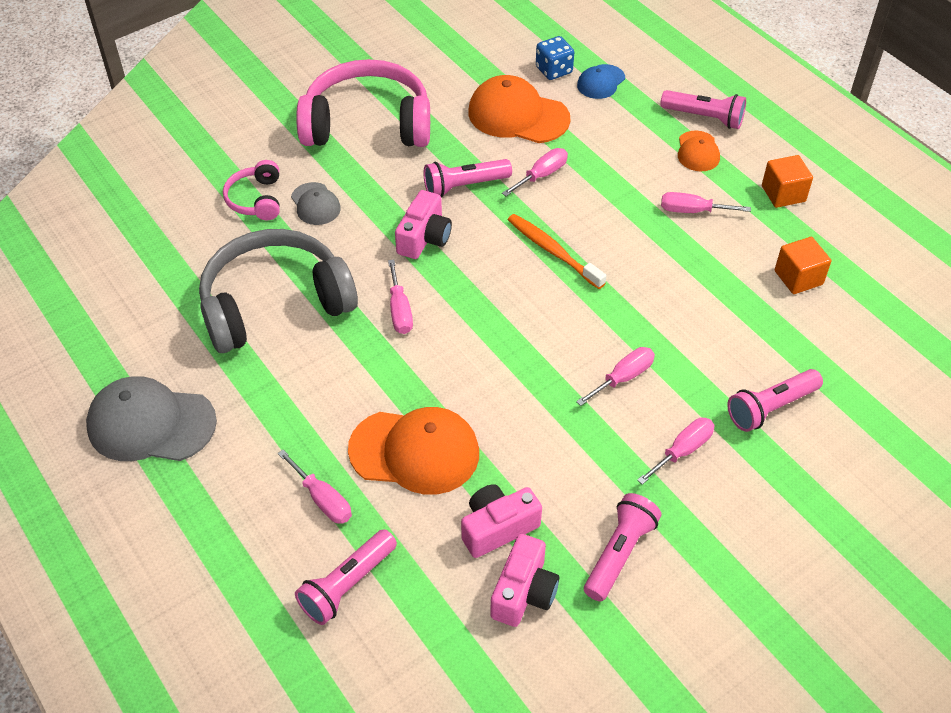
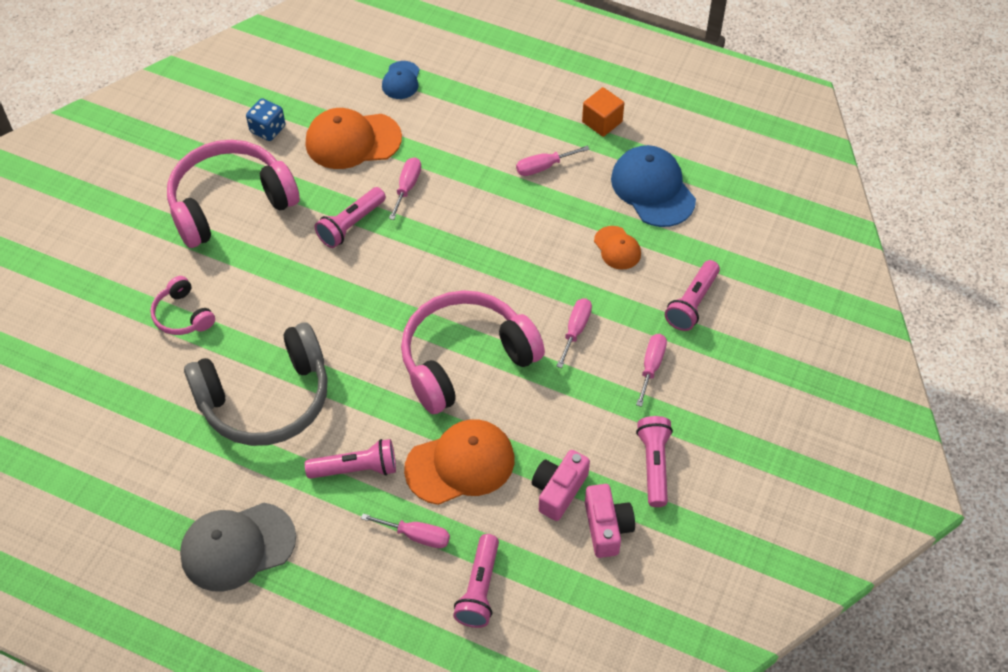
camera: 30 degrees left, 5 degrees up
(275, 304) = (266, 399): grey headphones -> grey headphones turned 150 degrees counterclockwise
(315, 204) = (237, 296): grey cap -> none
(399, 310) = (371, 356): pink screwdriver -> none
(424, 238) = (349, 285): pink camera -> none
(489, 354) = (465, 359): none -> pink headphones
(553, 251) = (458, 250): orange toothbrush -> none
(554, 70) = (355, 85): blue dice -> blue dice (268, 129)
(698, 151) = (516, 112): orange cap -> orange cap (617, 248)
(704, 117) = (503, 79): pink flashlight -> pink flashlight (356, 469)
(798, 277) = (652, 189): orange cube -> blue cap

